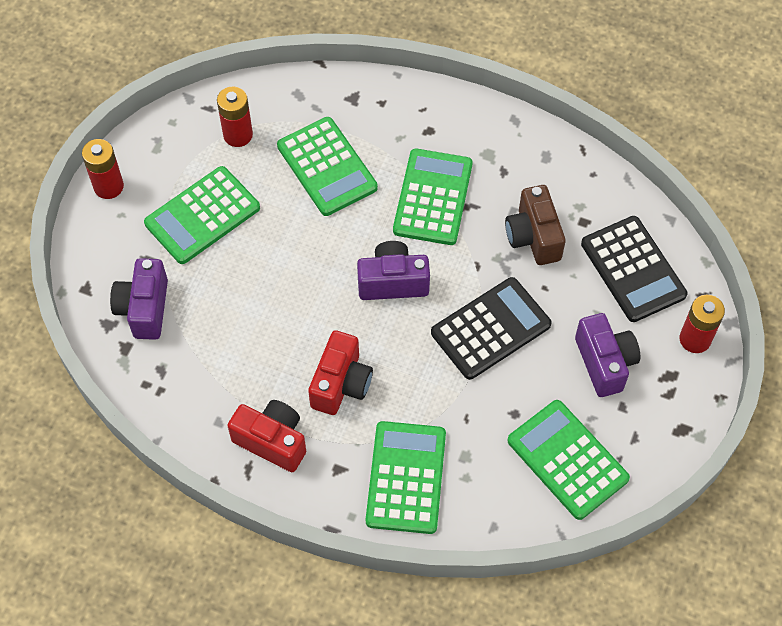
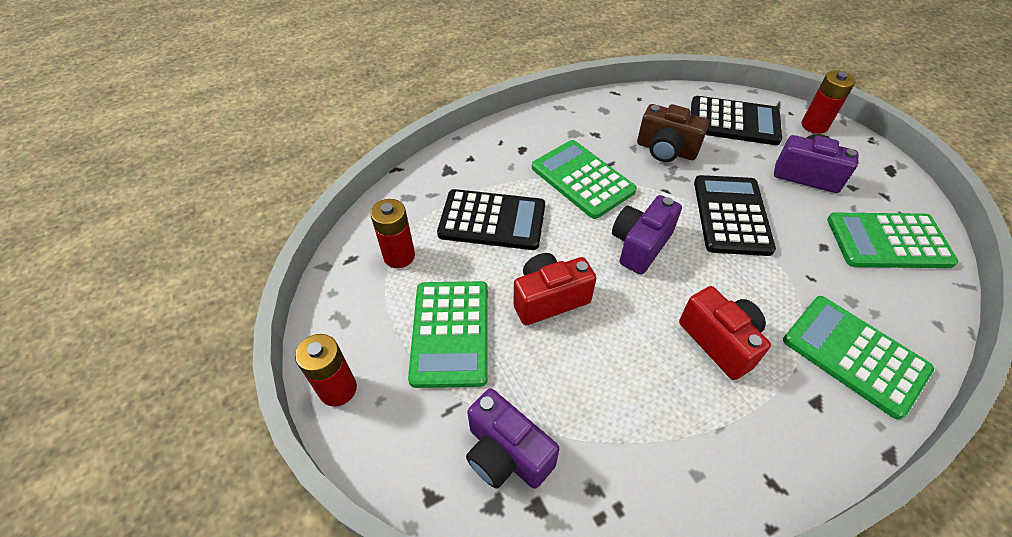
camera: 50 degrees left, 10 degrees down
(272, 441) = (752, 439): red camera -> red camera (549, 299)
(327, 167) = (492, 220): green calculator -> black calculator

